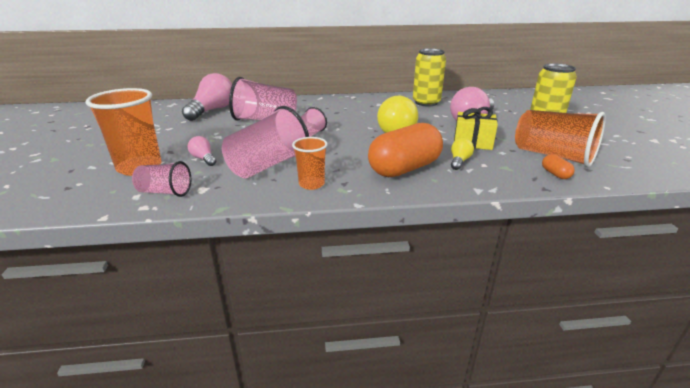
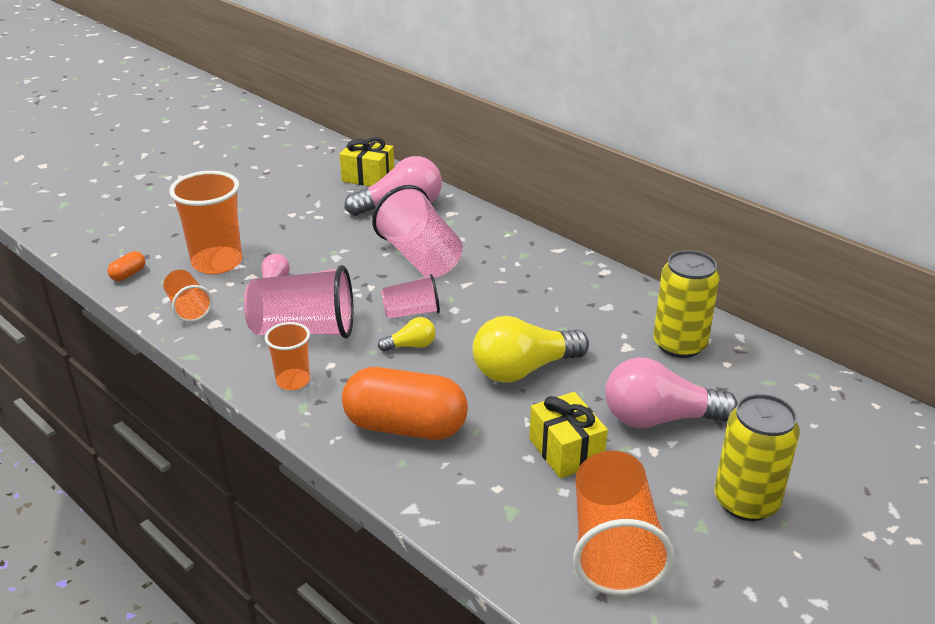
camera: 50 degrees right, 5 degrees up
(165, 192) = (188, 308): pink cup -> orange cup
(167, 108) = (368, 177): none -> yellow gift
(459, 161) = (481, 462): yellow light bulb -> yellow light bulb (411, 346)
(555, 174) = (542, 565): orange capsule -> orange capsule (128, 274)

